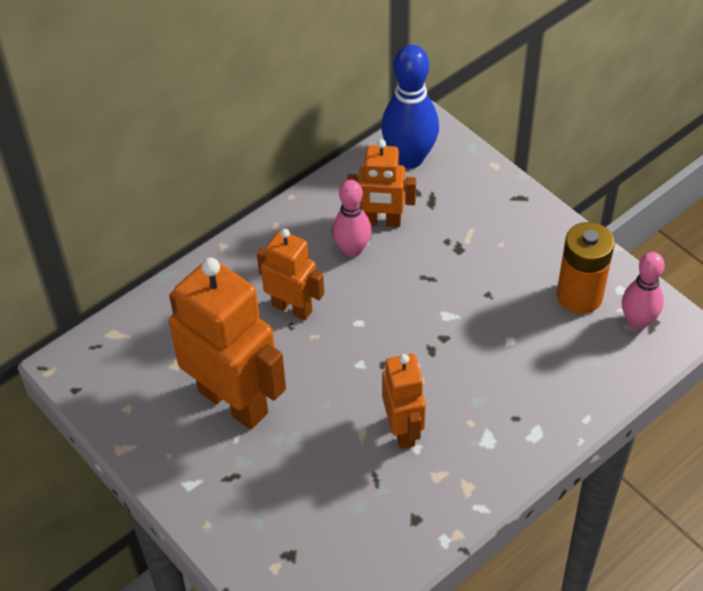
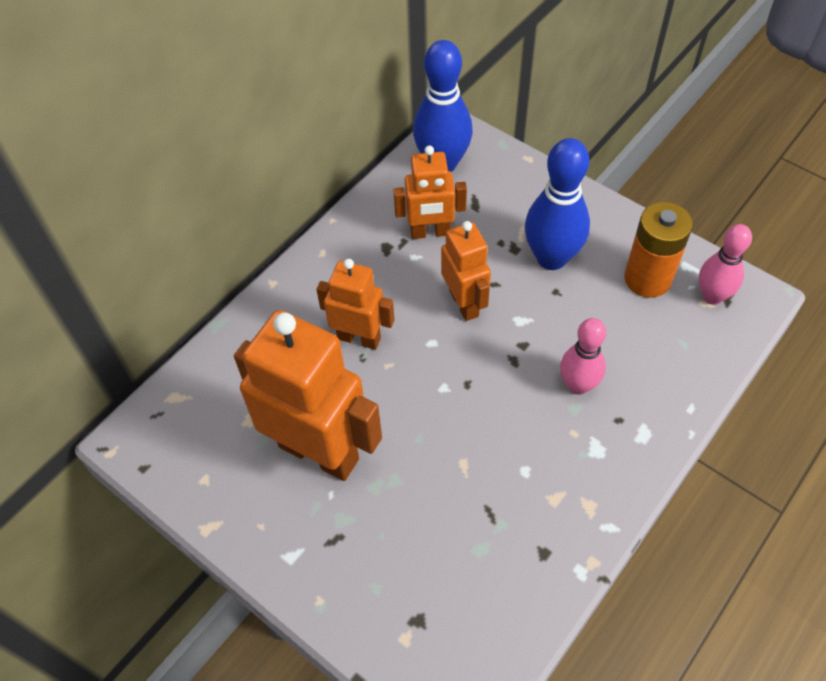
camera: 10 degrees left, 5 degrees up
(352, 250) = (407, 266): pink bowling pin -> pink bowling pin (578, 385)
(403, 430) = (506, 453): orange robot -> orange robot (464, 303)
(492, 262) = (551, 258): none -> blue bowling pin

